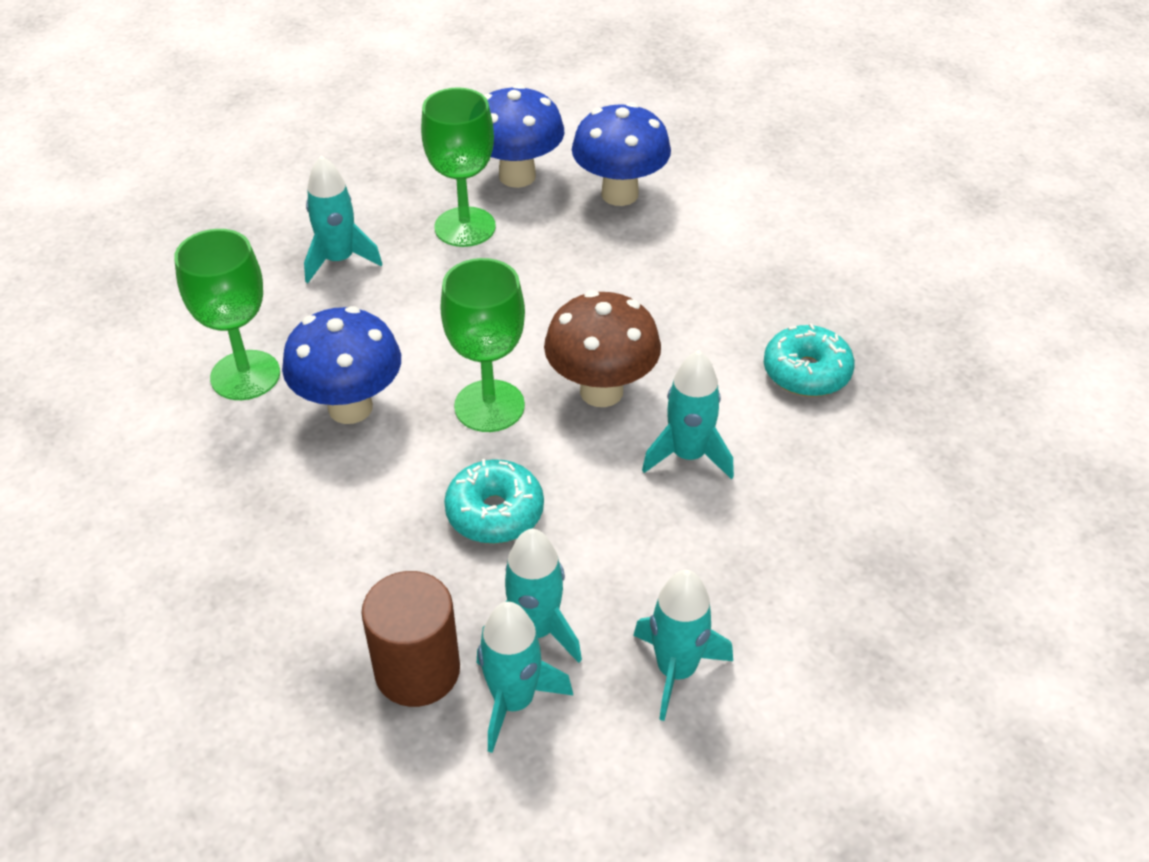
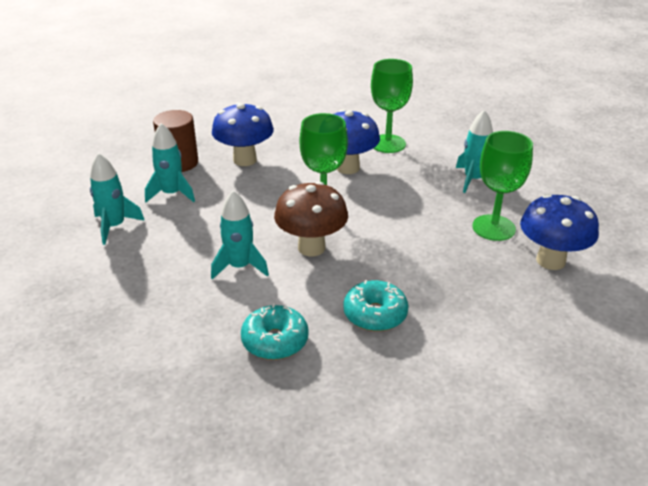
camera: 110 degrees right, 10 degrees down
(495, 512) = (248, 196): turquoise donut -> turquoise donut (375, 314)
(513, 701) = (142, 182): turquoise rocket -> none
(619, 194) = (516, 305): blue mushroom -> blue mushroom (245, 160)

